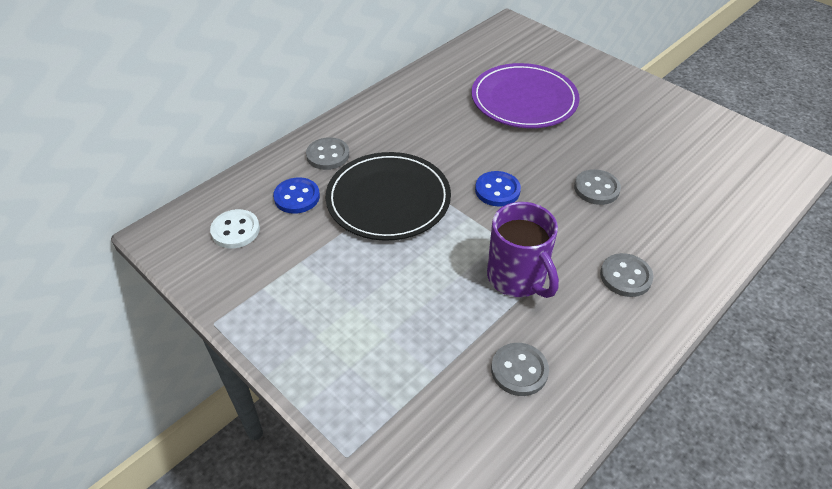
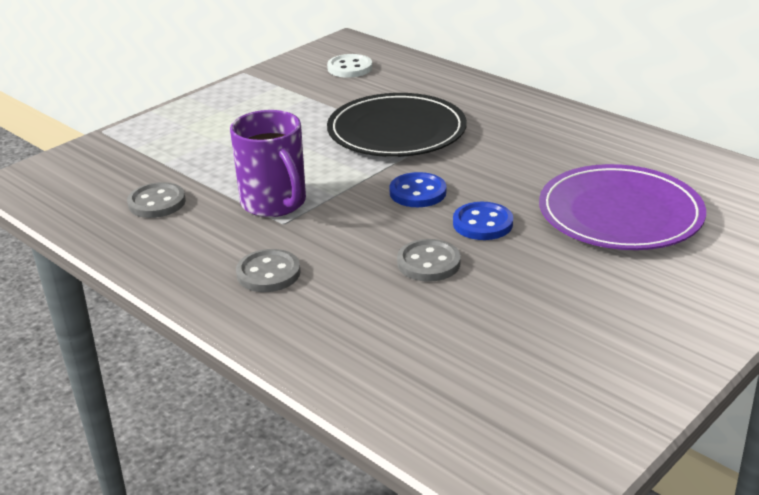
camera: 90 degrees right, 15 degrees down
(297, 197) = (396, 88): blue button -> blue button (482, 223)
(328, 155) = (465, 97): grey button -> none
(517, 278) = (274, 203): purple mug -> purple mug turned 90 degrees counterclockwise

